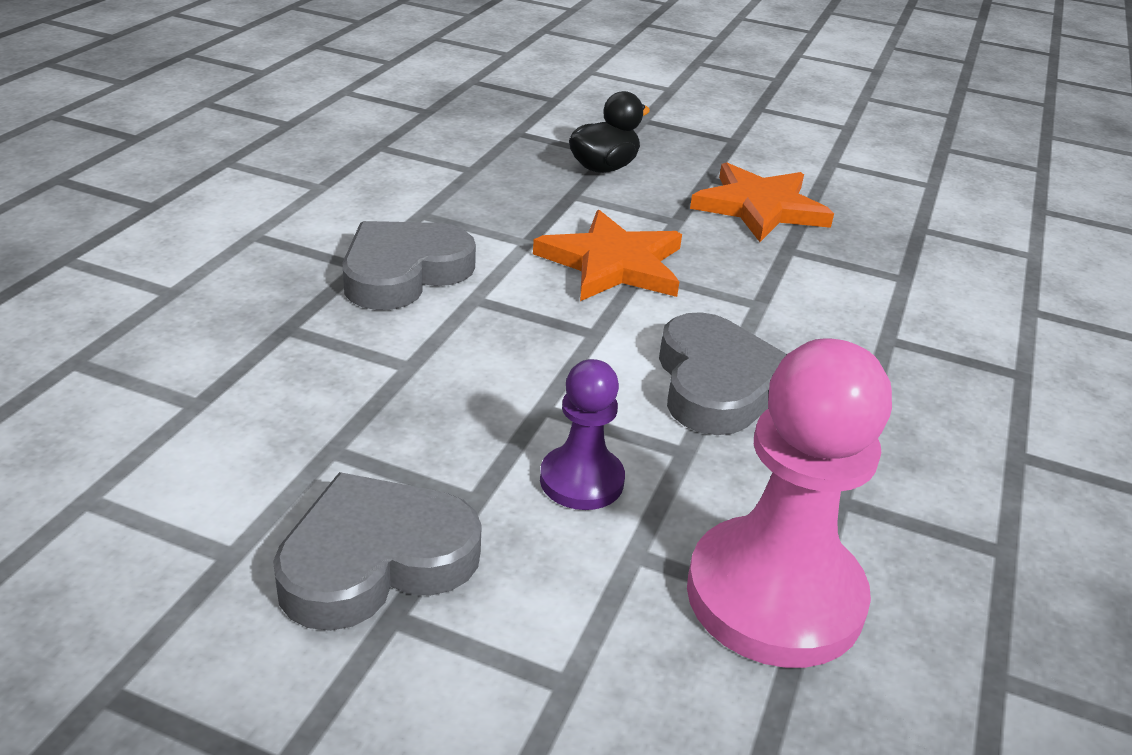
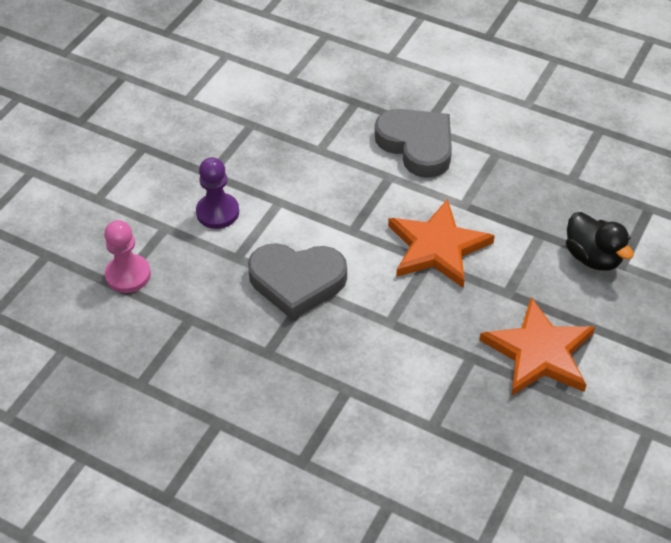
camera: 100 degrees right, 15 degrees up
(375, 560) = (175, 141): grey heart -> none
(774, 596) = (128, 275): pink pawn -> pink pawn, size x0.53

